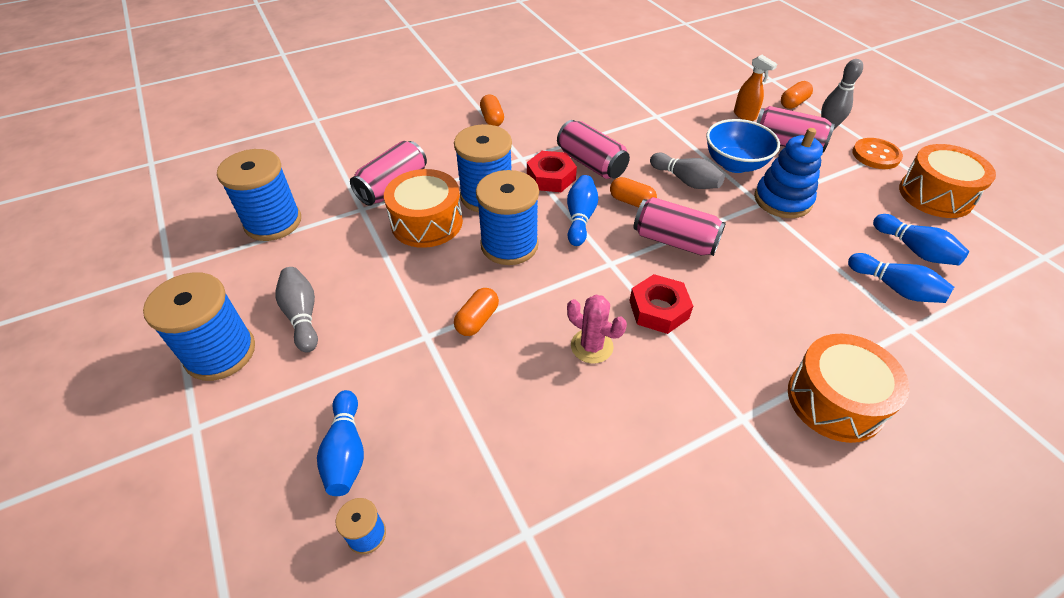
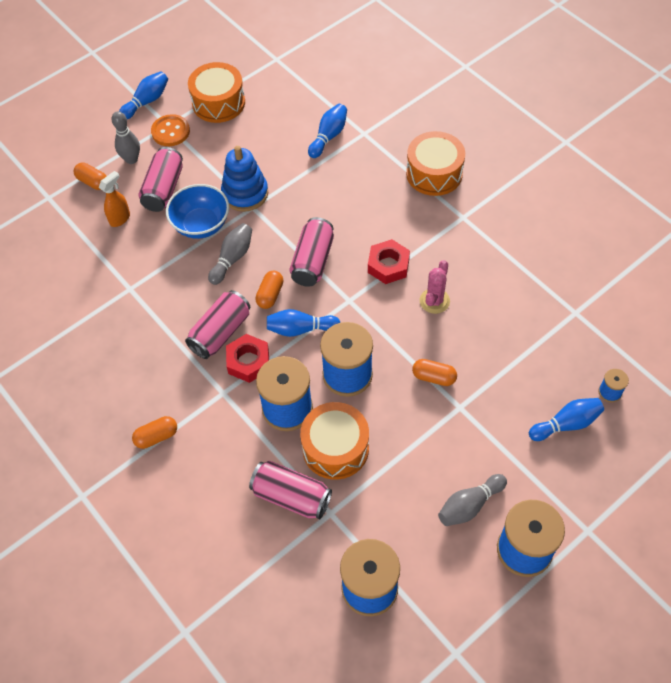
camera: 100 degrees left, 10 degrees up
(914, 250) = (286, 122): blue bowling pin -> blue bowling pin (147, 101)

